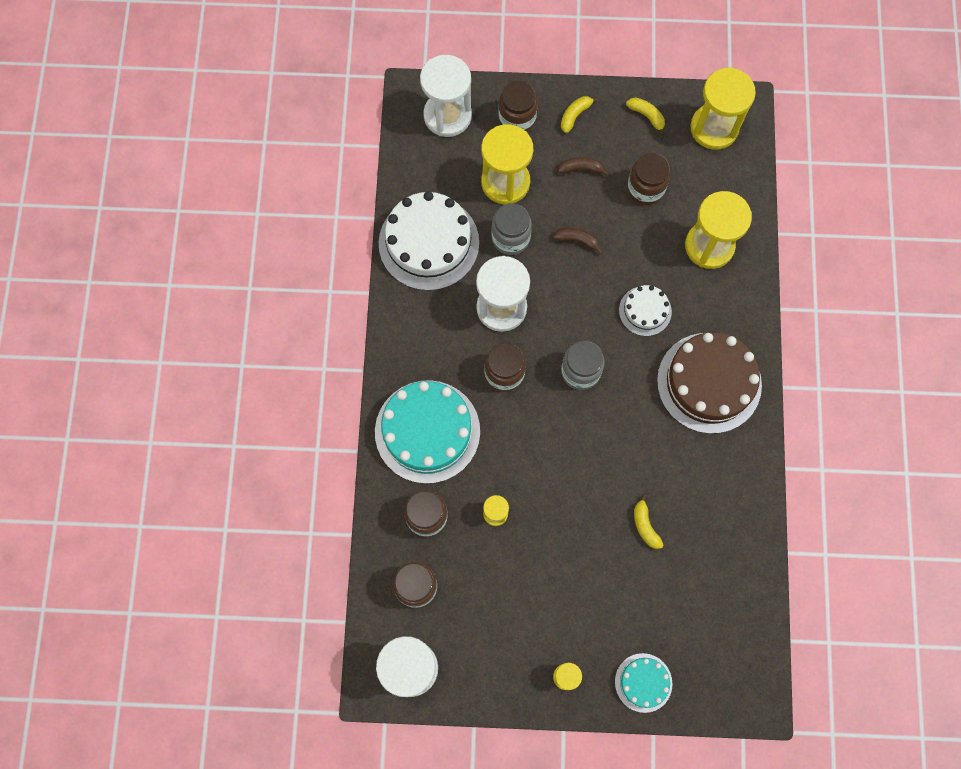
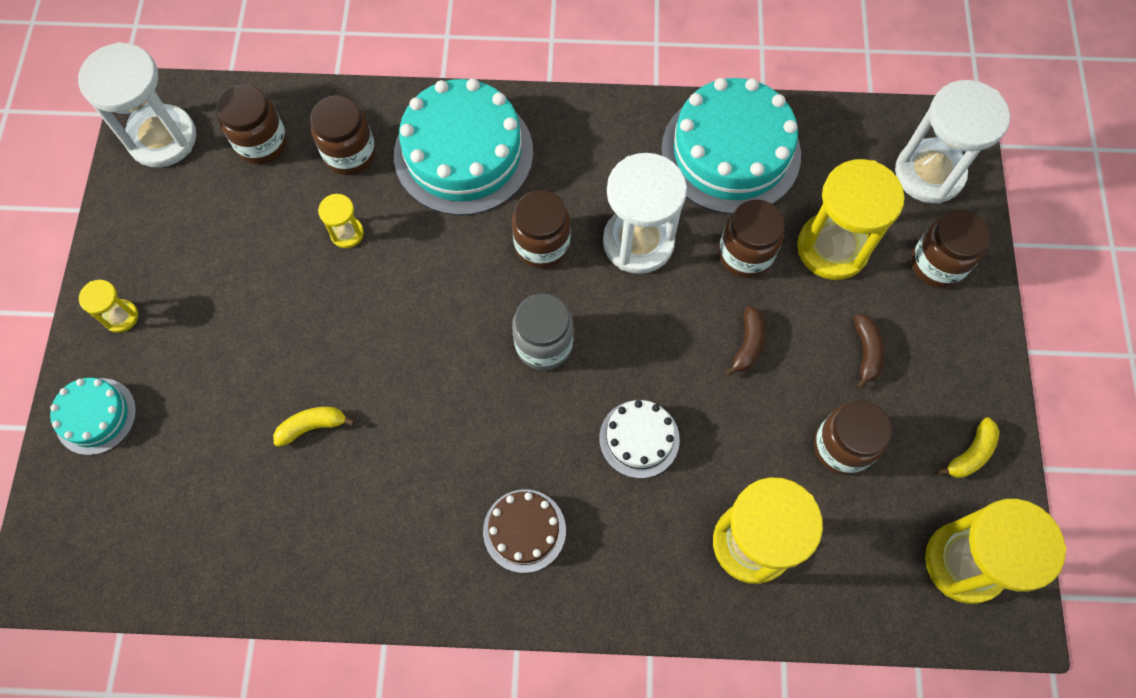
camera: 90 degrees right, 5 degrees down
(429, 243) = (730, 152): white cake -> turquoise cake
(510, 238) = (745, 254): grey jar -> brown jar
(575, 115) = (955, 345): yellow banana -> none
(709, 382) = (524, 530): brown cake -> brown cake, size x0.51

